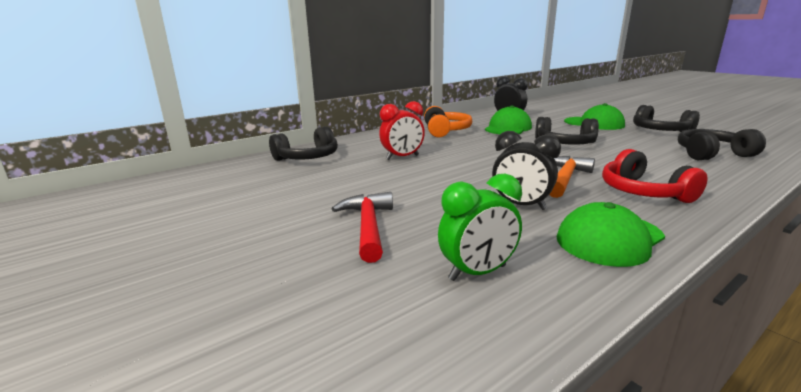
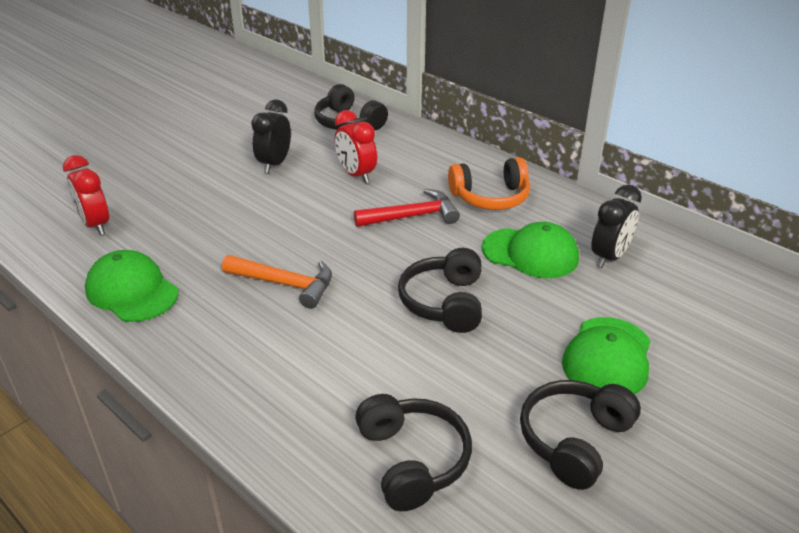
camera: 80 degrees right, 15 degrees up
(368, 226) = (176, 176): red hammer -> red hammer (412, 216)
(477, 273) = (95, 225): green clock -> red clock
(521, 206) = (208, 249): black clock -> black clock (274, 164)
(643, 192) = (239, 337): red headphones -> none

